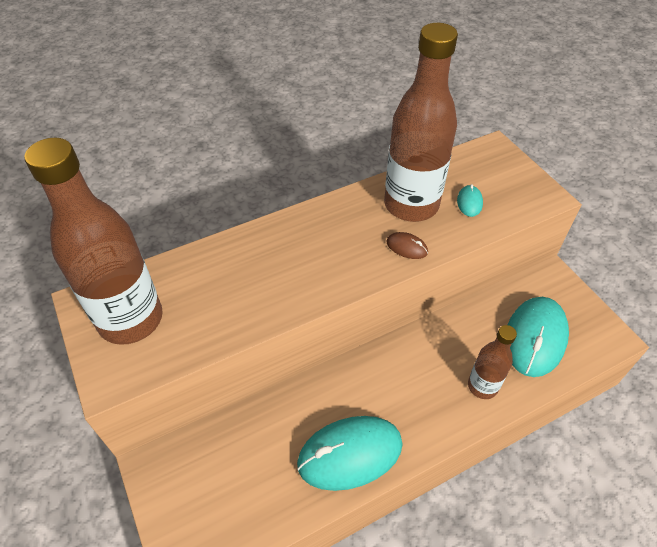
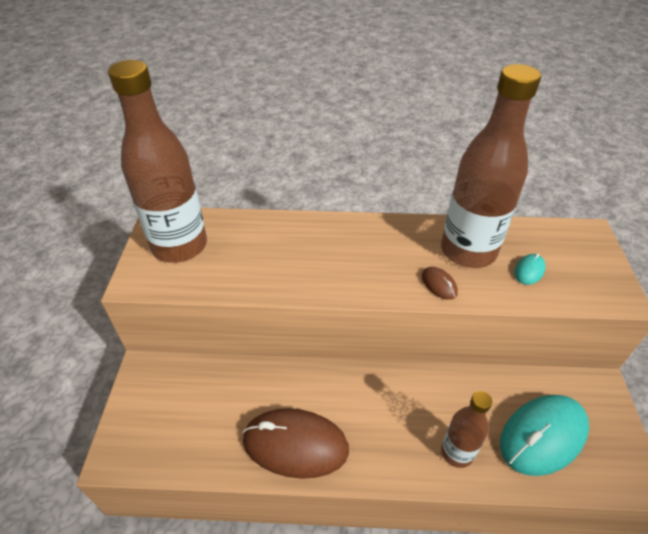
camera: 30 degrees right, 5 degrees down
(350, 454) = (295, 444): turquoise mouse -> brown mouse

